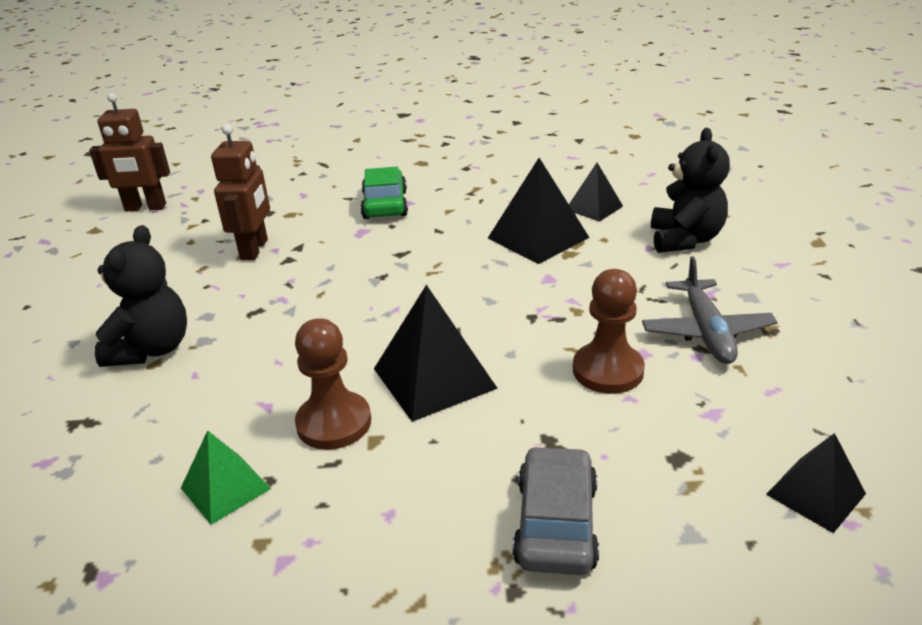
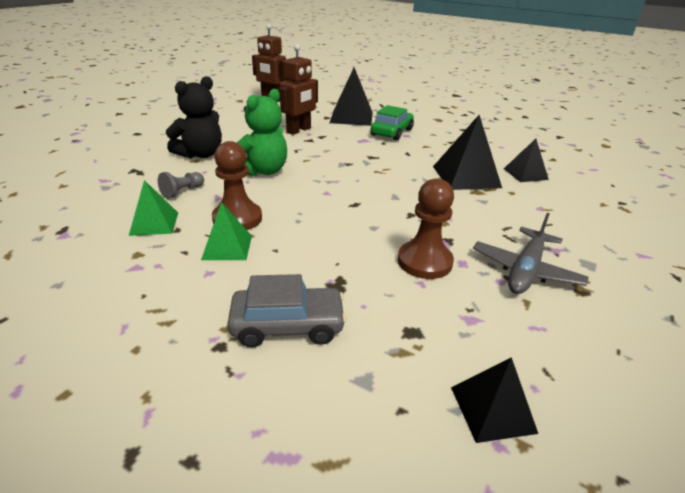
camera: 30 degrees right, 0 degrees up
(203, 421) = (182, 192): none -> grey pawn
(281, 336) = (262, 171): none -> green teddy bear
(370, 468) = (227, 247): none -> green pyramid
(434, 378) = (314, 220): black pyramid -> black pyramid (351, 117)
(555, 523) = (287, 325): grey car -> grey car turned 45 degrees clockwise
(685, 240) = (574, 213): black teddy bear -> none

